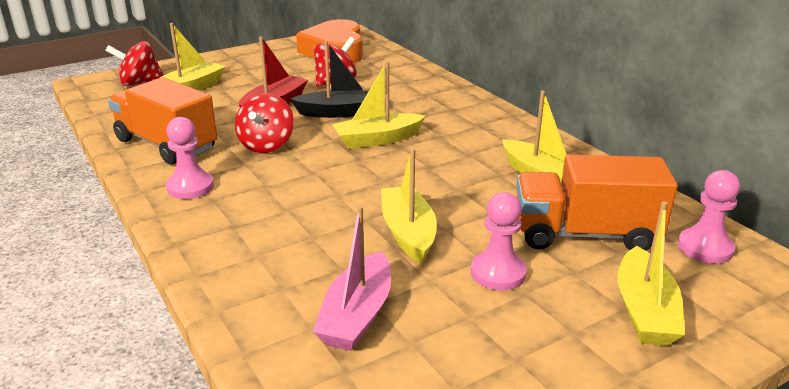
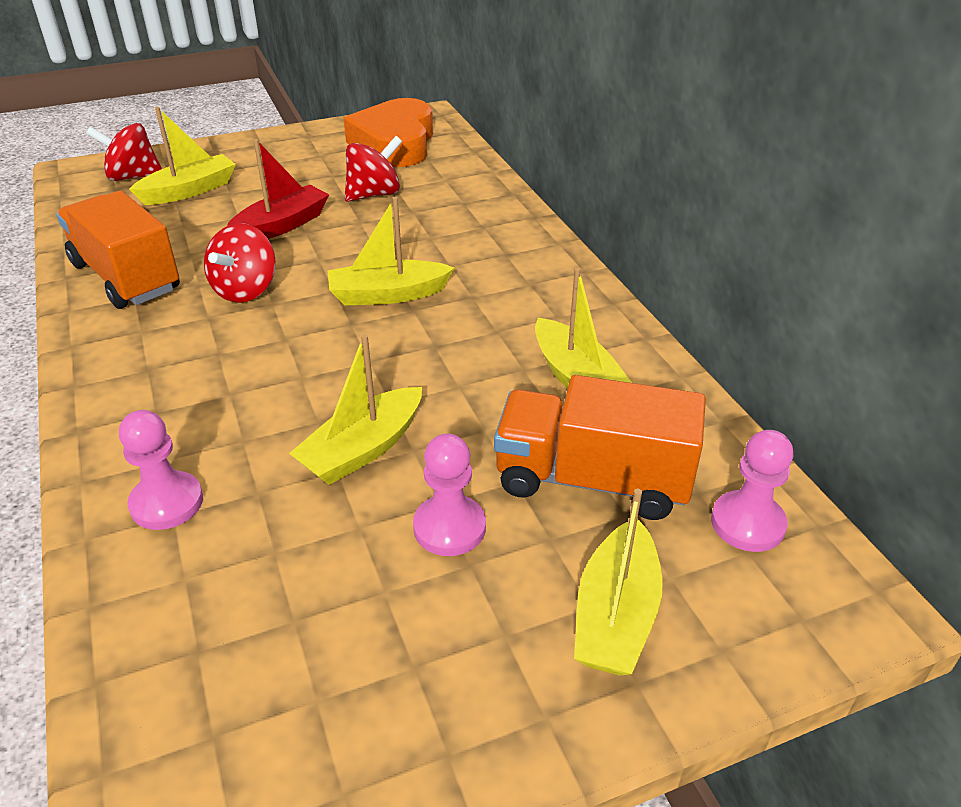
camera: 10 degrees right, 10 degrees up
(190, 187) = (128, 346): pink pawn -> pink pawn (167, 503)
(339, 112) = (357, 246): black boat -> none
(357, 315) = (246, 568): pink boat -> none
(408, 233) = (363, 449): yellow boat -> yellow boat turned 135 degrees counterclockwise

